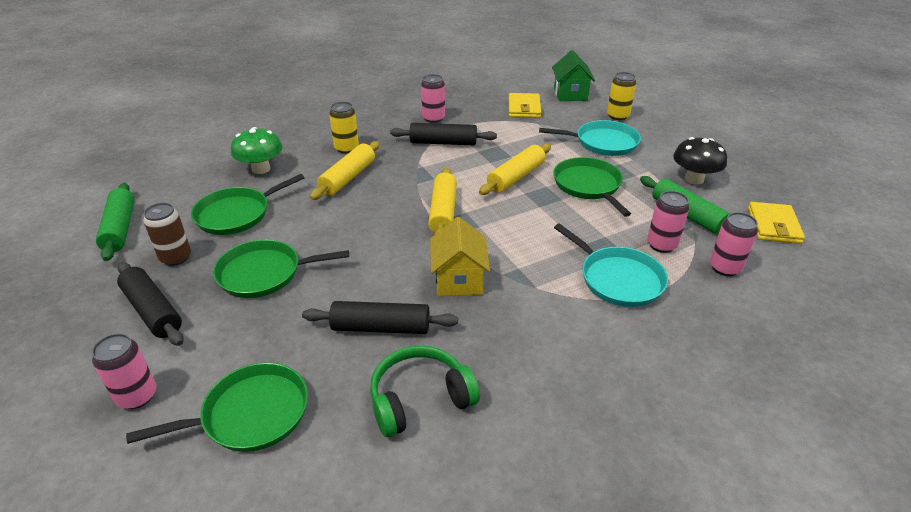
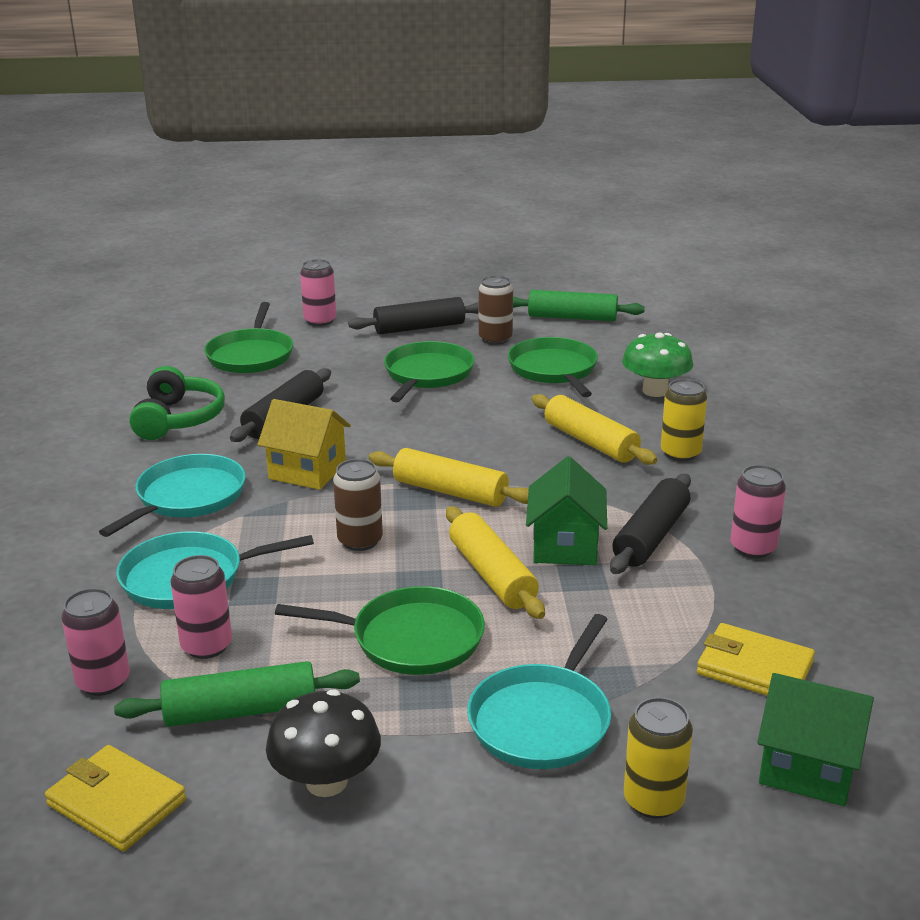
camera: 115 degrees right, 10 degrees down
(471, 163) = (565, 546): none -> green house
(522, 228) = (360, 541): none -> brown can
(536, 325) = (187, 497): none -> turquoise pan

